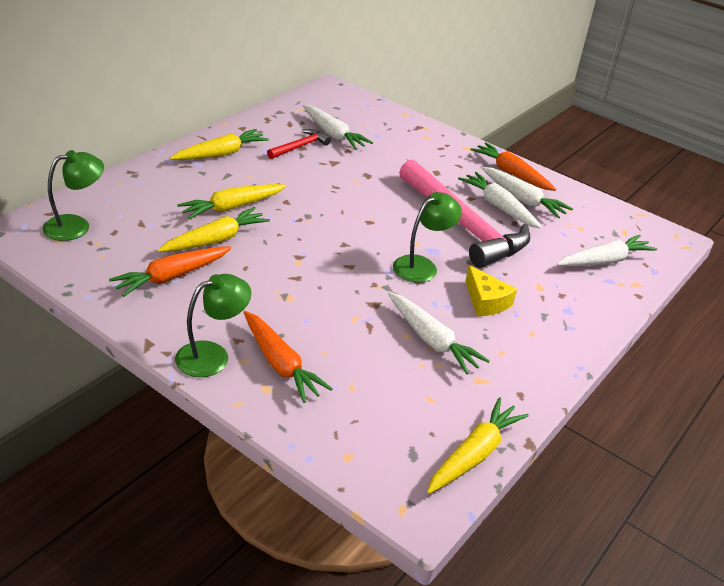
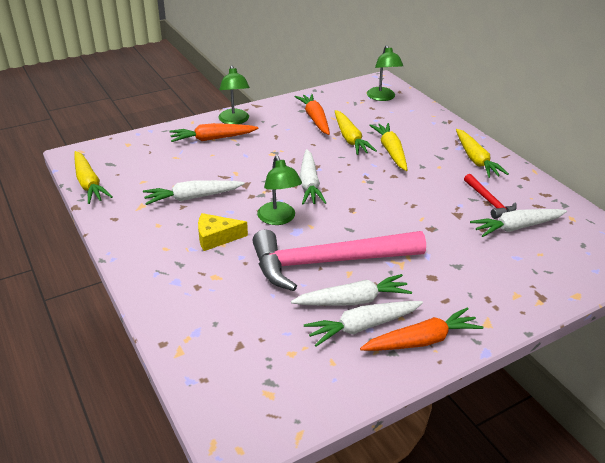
camera: 115 degrees right, 0 degrees up
(604, 261) = (227, 344): white carrot -> white carrot (309, 184)

